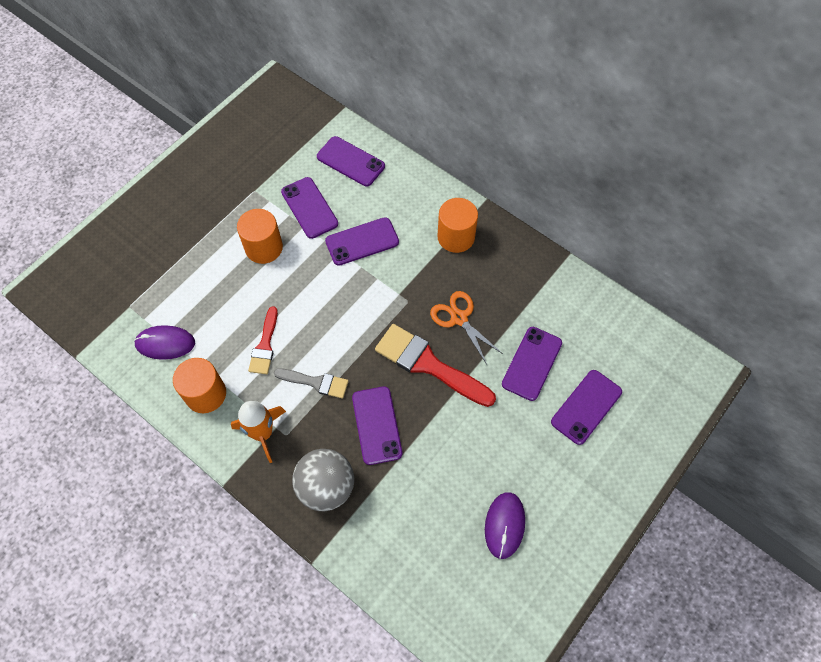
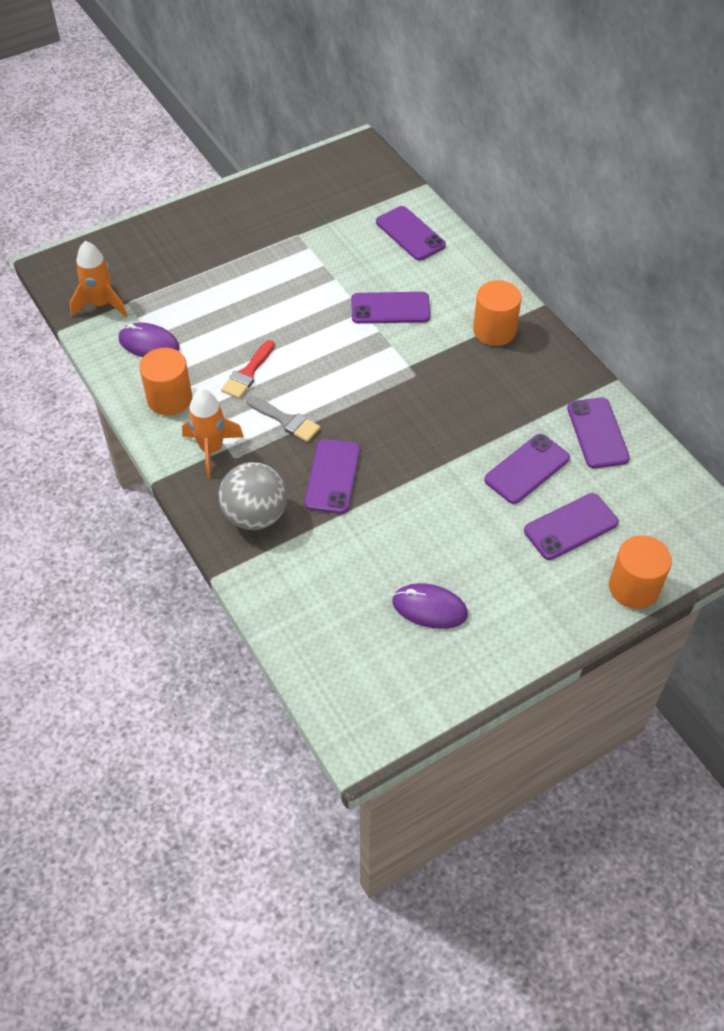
camera: 20 degrees right, 10 degrees down
(105, 316) = (101, 304): none -> orange rocket
(264, 247) = (285, 287): orange cylinder -> orange cylinder (633, 587)
(309, 208) = (348, 264): purple phone -> purple phone (597, 433)
(428, 364) = (412, 438): red brush -> none
(459, 318) = (464, 405): orange scissors -> none
(504, 525) = (429, 608): purple mouse -> purple mouse turned 75 degrees clockwise

